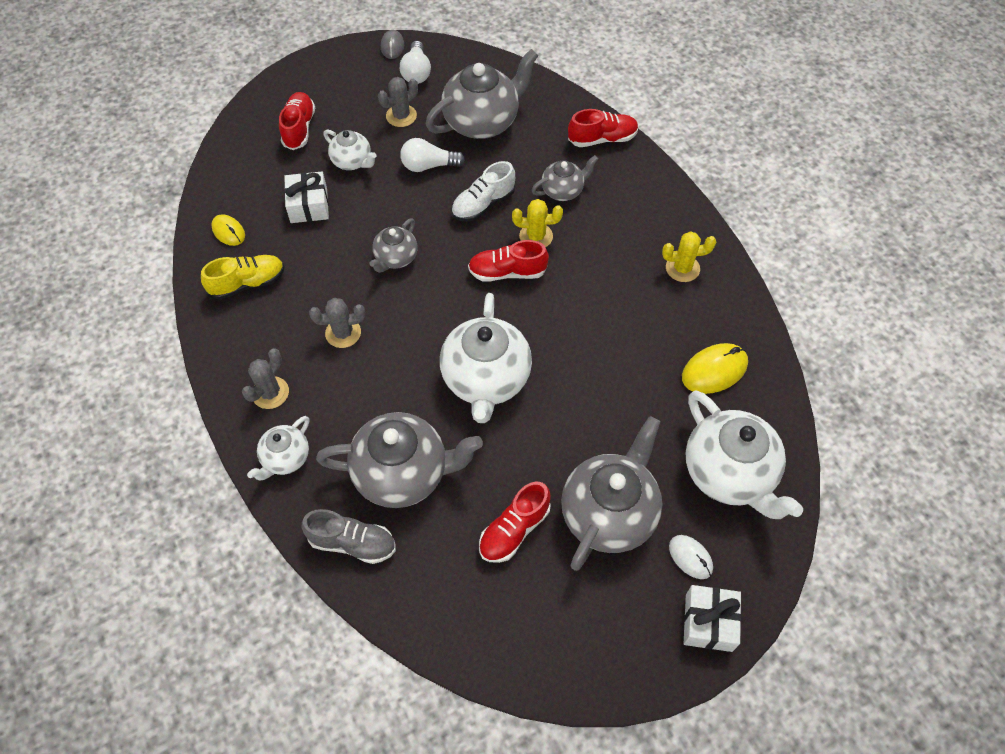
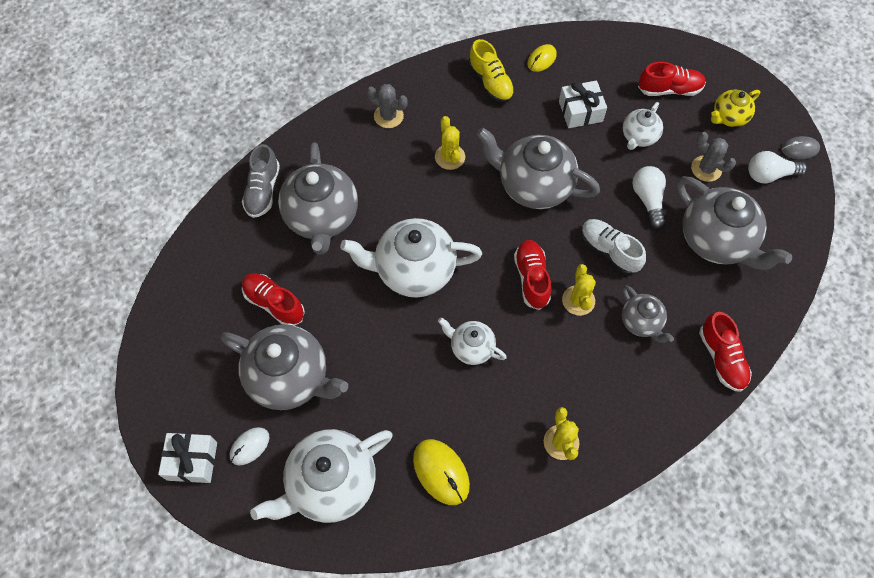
camera: 85 degrees right, 5 degrees up
(285, 458) = (332, 136): white teapot -> white teapot (471, 347)
(343, 333) = (450, 157): grey cactus -> yellow cactus
(344, 89) = (728, 117): none -> yellow teapot
(395, 258) = (533, 185): grey teapot -> grey teapot, size x1.87

